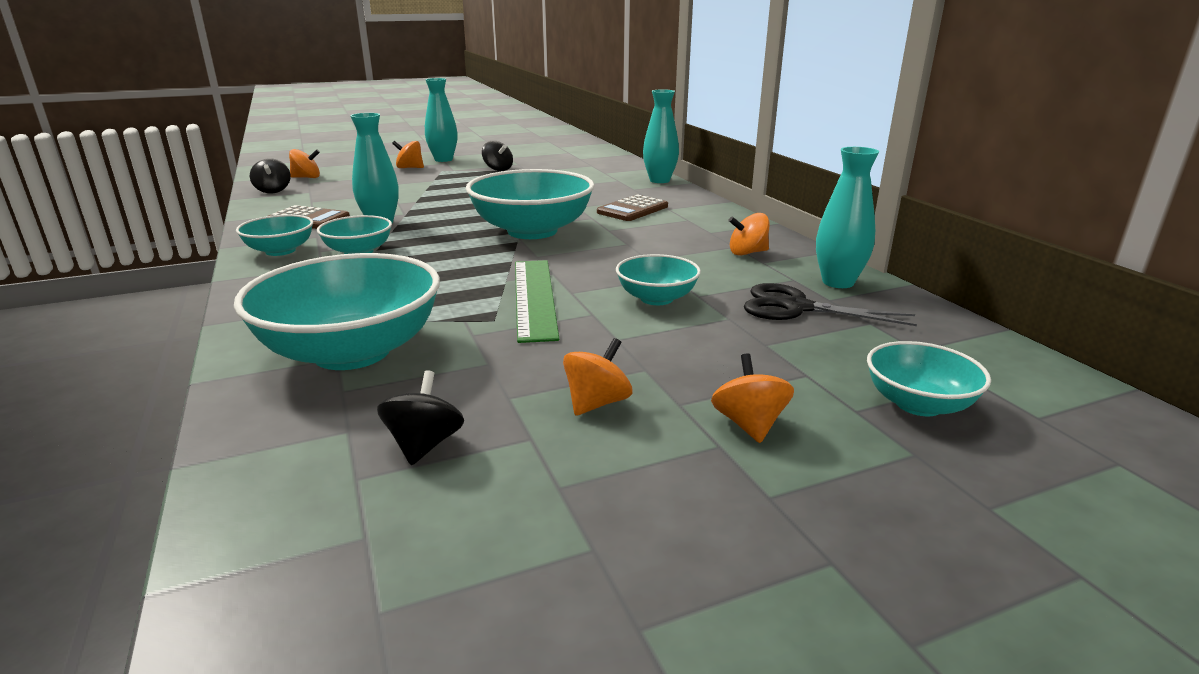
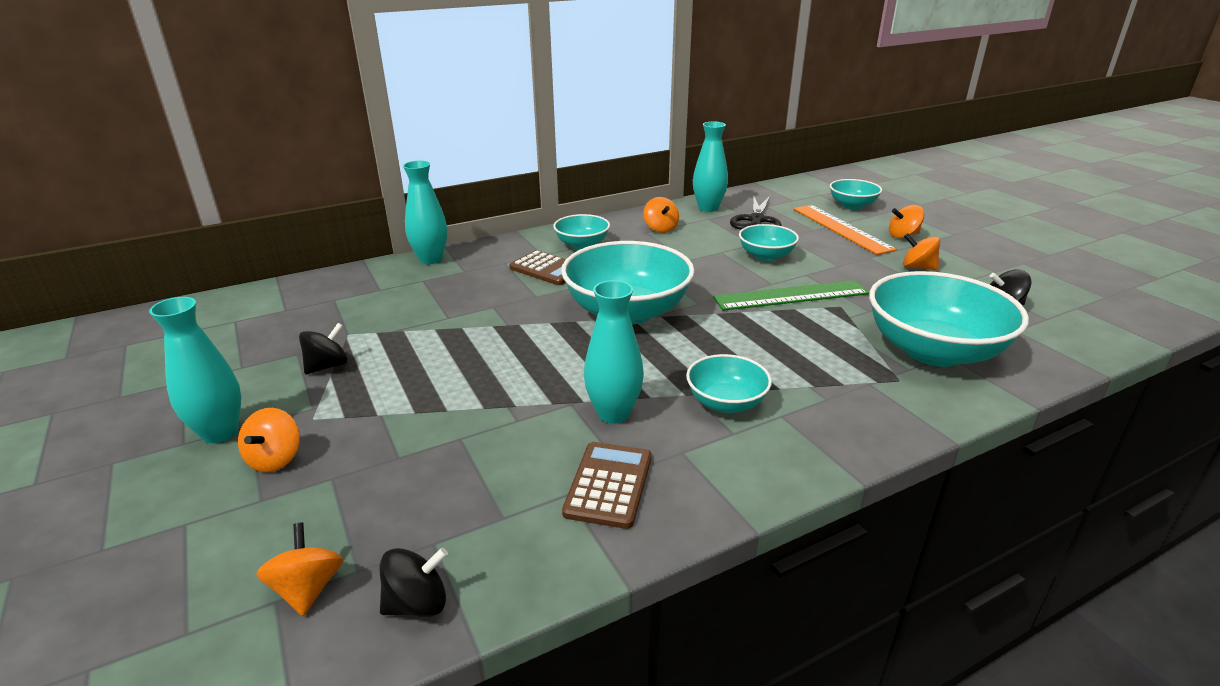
camera: 95 degrees left, 5 degrees up
(280, 251) = (746, 465): turquoise bowl -> turquoise bowl (582, 244)
(775, 368) = (841, 228): none -> orange ruler

